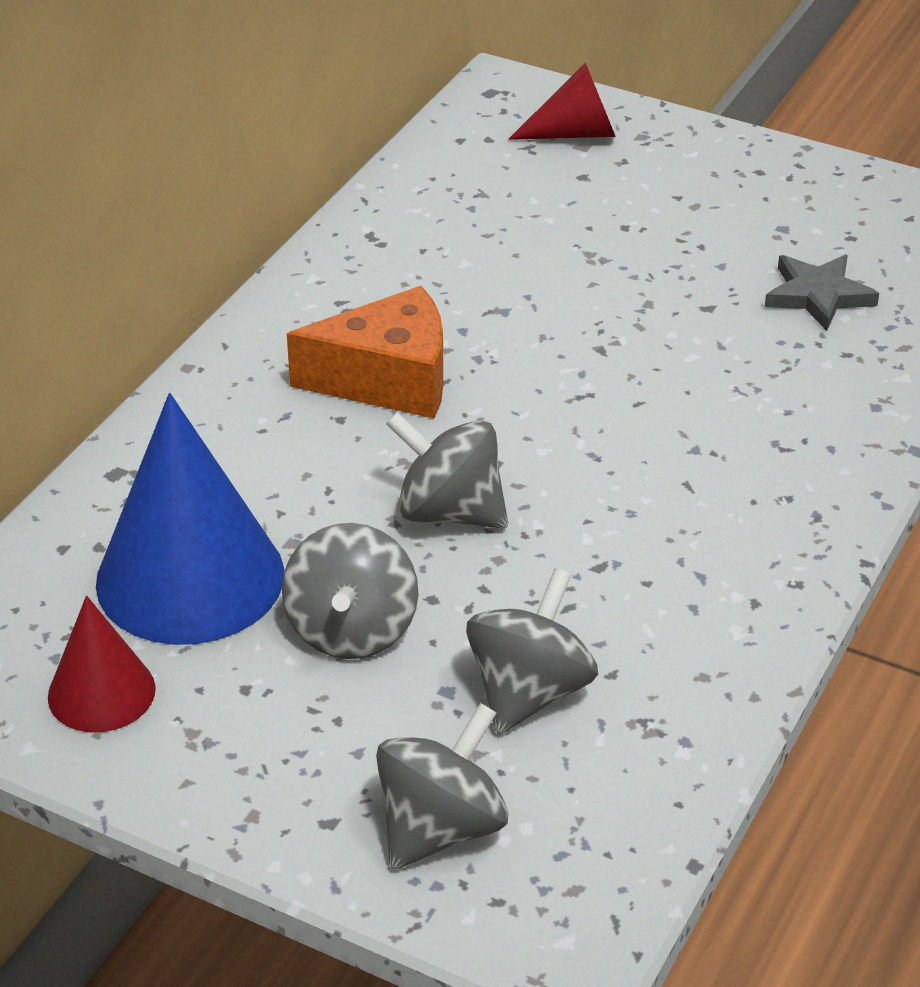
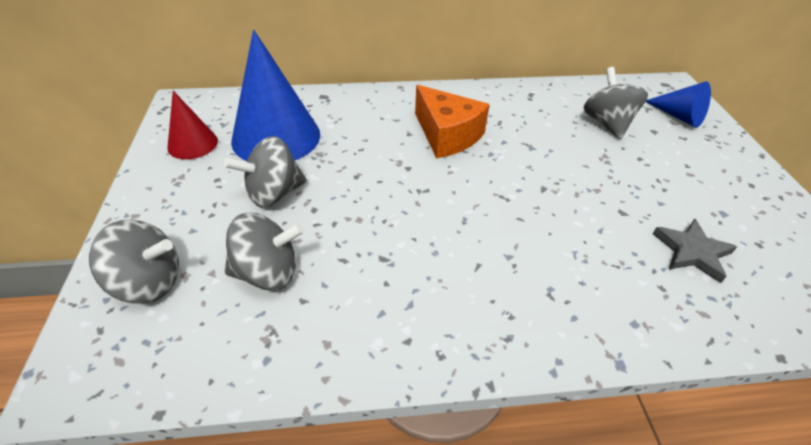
camera: 55 degrees right, 5 degrees up
(449, 511) = (378, 189): grey spinning top -> grey spinning top (607, 123)
(575, 133) = (678, 116): red cone -> blue cone

